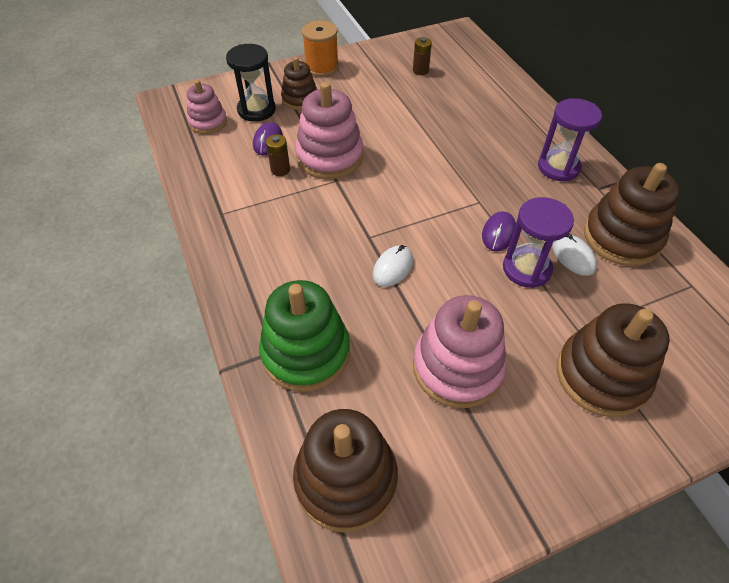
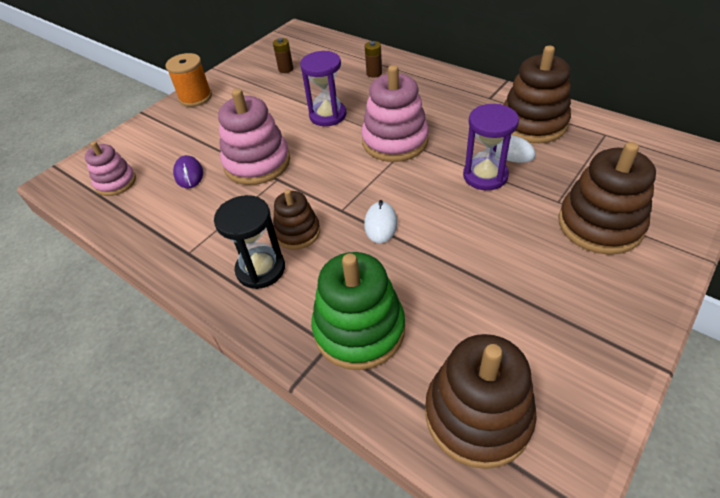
camera: 25 degrees left, 5 degrees down
(256, 110) = (158, 153): black hourglass -> black hourglass (260, 269)
(280, 170) = (219, 192): brown battery -> brown battery (374, 73)
(300, 99) = (194, 129): brown stacking toy -> brown stacking toy (297, 232)
(457, 367) = (493, 274): pink stacking toy -> pink stacking toy (395, 141)
(498, 233) = (443, 160): purple mouse -> none
(558, 167) = (449, 95): purple hourglass -> purple hourglass (328, 115)

